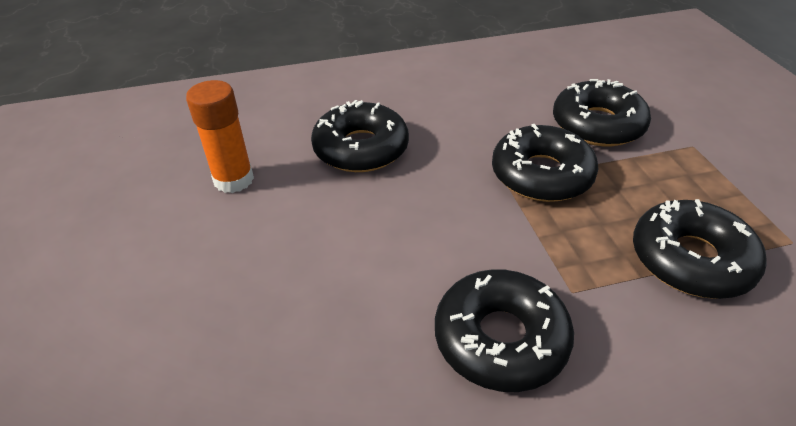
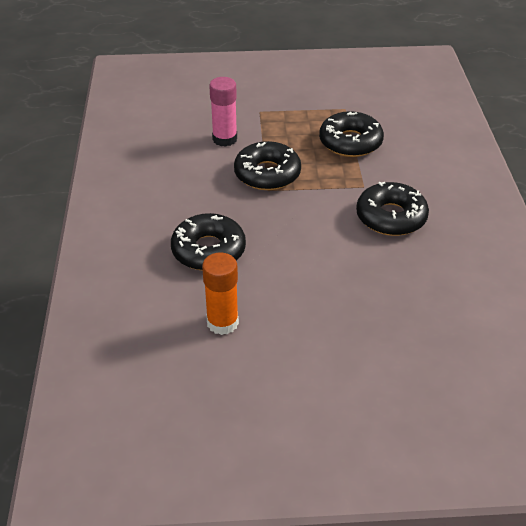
camera: 80 degrees left, 0 degrees up
(597, 125) = (224, 139): black donut -> pink glue stick

